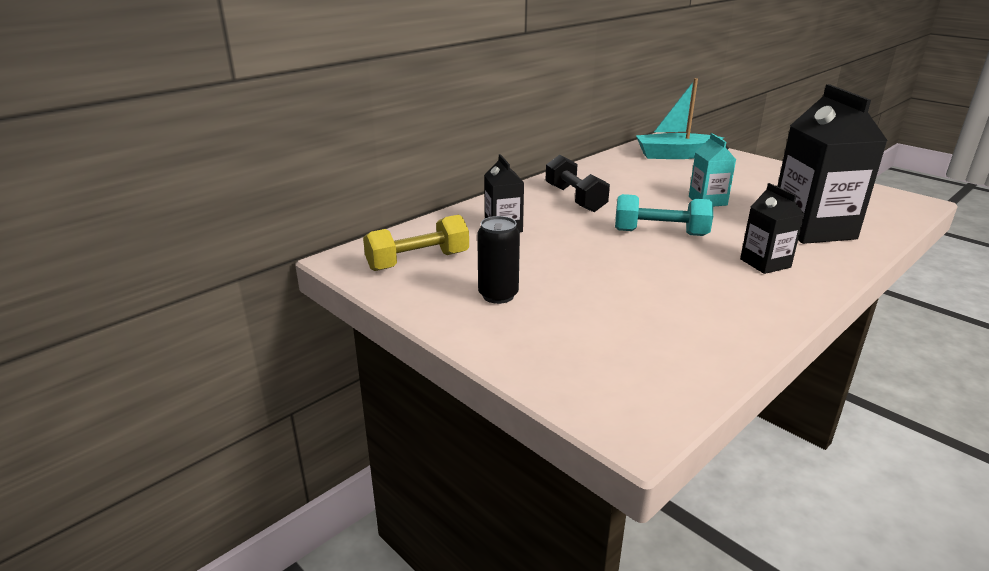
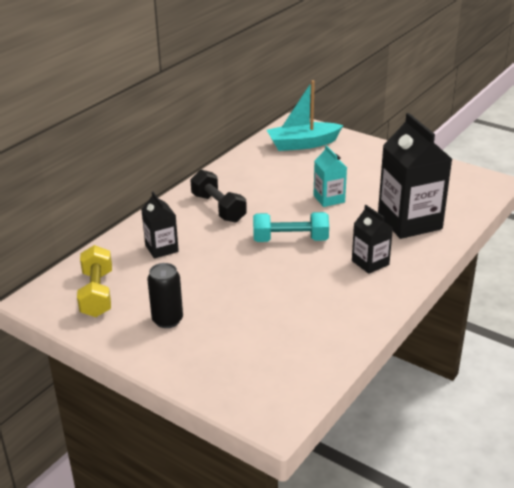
camera: 10 degrees left, 5 degrees up
(418, 261) = (97, 294): yellow dumbbell -> yellow dumbbell turned 60 degrees counterclockwise

